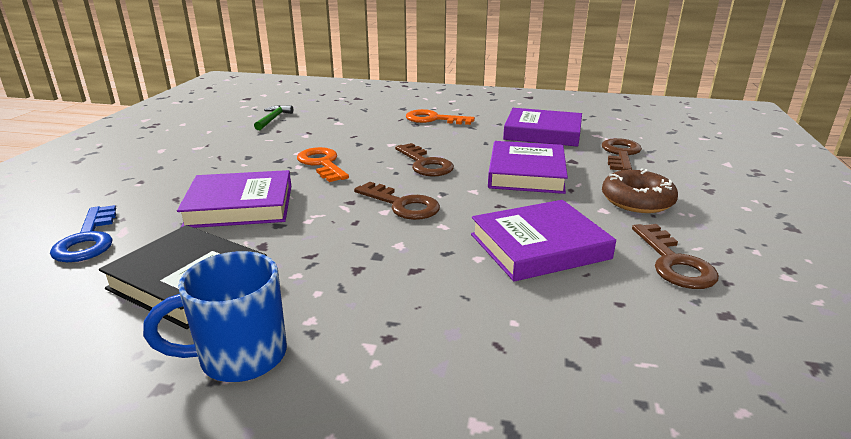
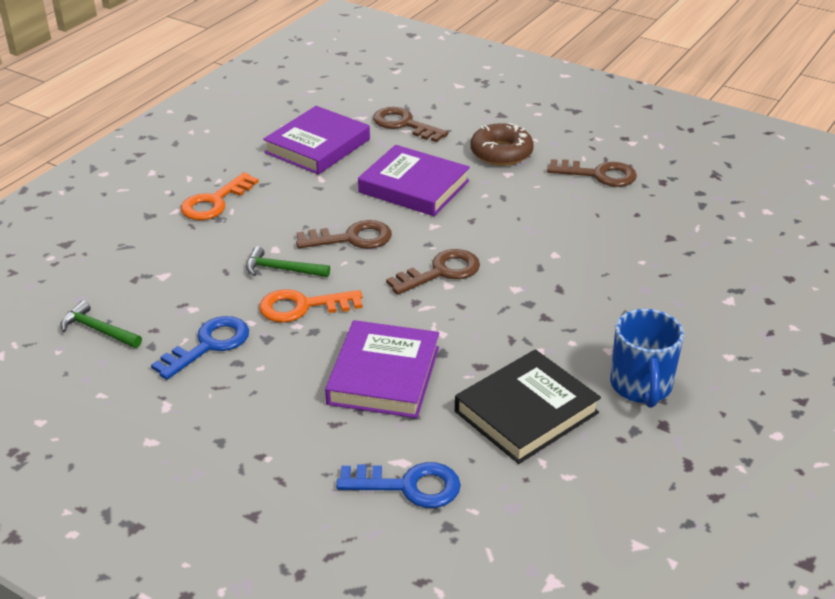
camera: 70 degrees left, 10 degrees up
(265, 146) = (209, 345): none -> blue key
(366, 150) = (282, 269): none -> green hammer
(539, 246) = (551, 222): purple book -> none

